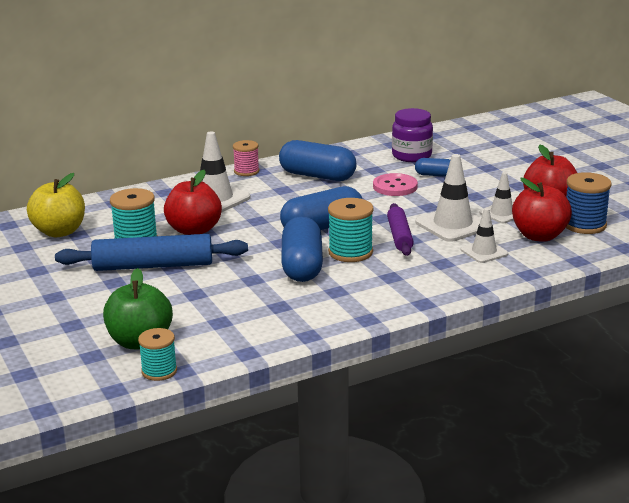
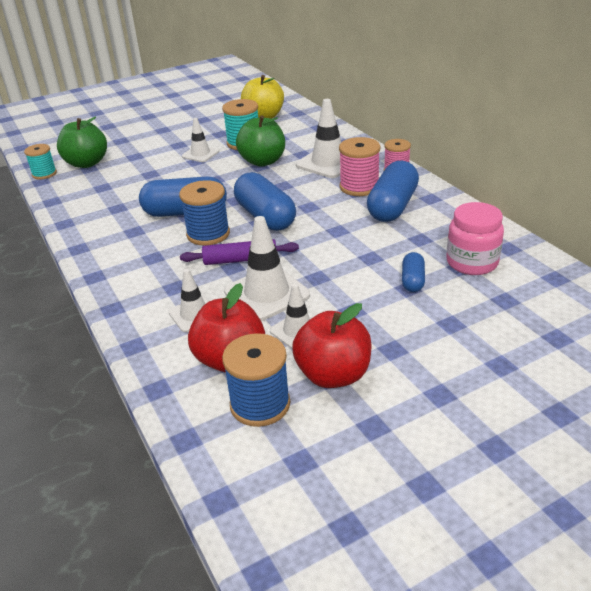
camera: 90 degrees right, 10 degrees up
(153, 266) = (200, 154): blue rolling pin -> white traffic cone
(194, 230) = (262, 161): red apple -> green apple
(274, 187) = (359, 187): none -> pink spool
(350, 252) = (208, 234): turquoise spool -> blue spool
(395, 186) = (371, 253): pink button -> none
(411, 156) = (472, 262): purple jar -> pink jar

